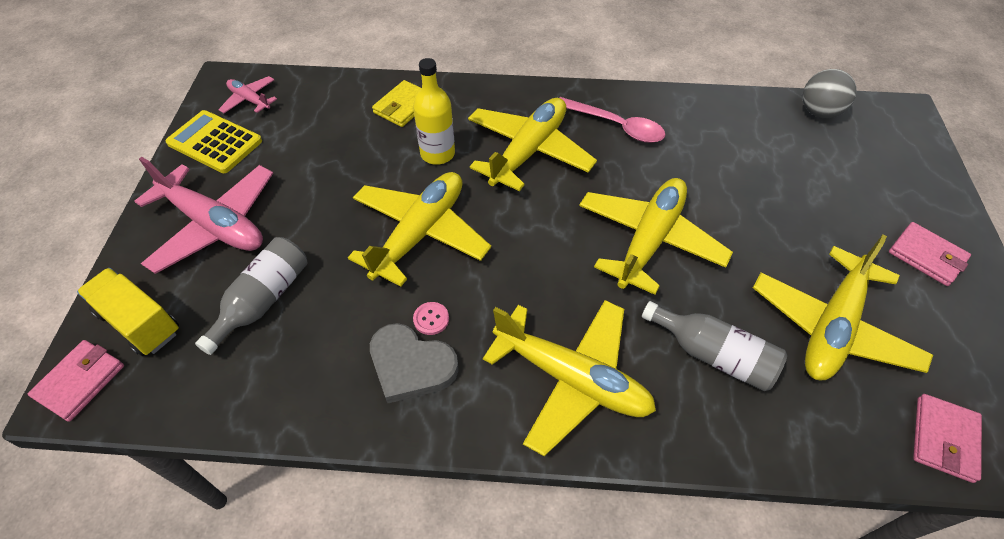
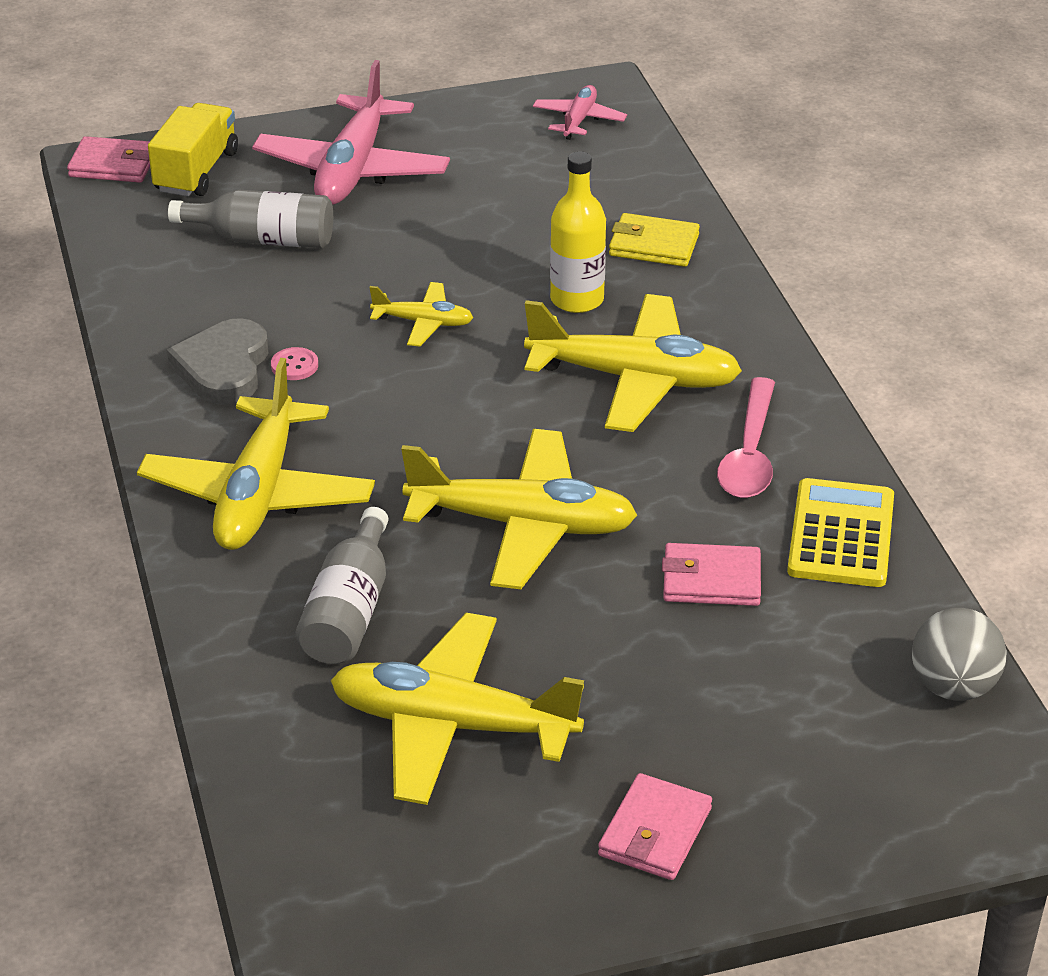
camera: 70 degrees right, 15 degrees down
(215, 142) = (484, 122): yellow calculator -> yellow calculator (840, 534)
(420, 233) = (423, 322): yellow plane -> yellow plane, size x0.49
(943, 439) = (306, 844): pink wallet -> pink wallet (711, 580)

